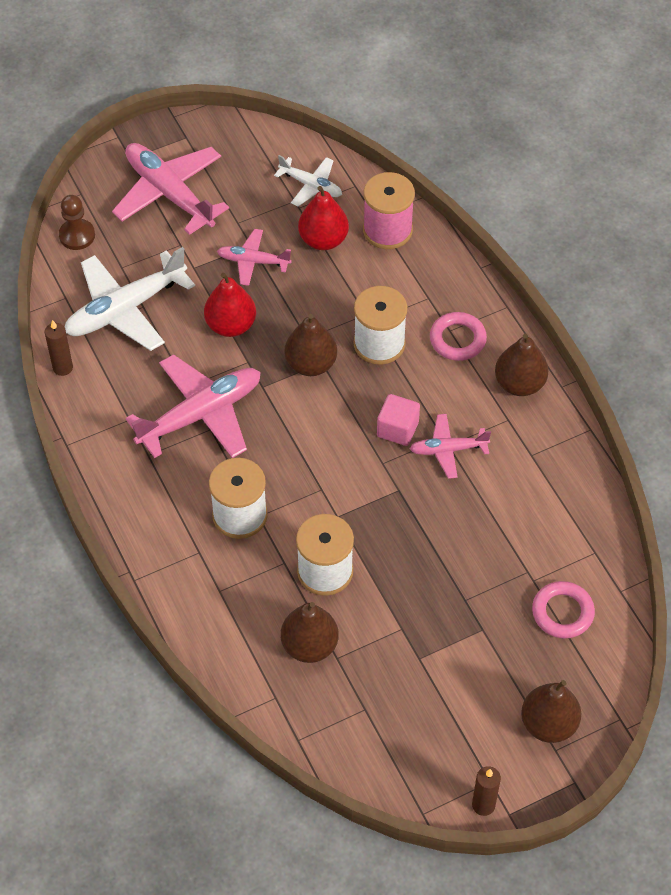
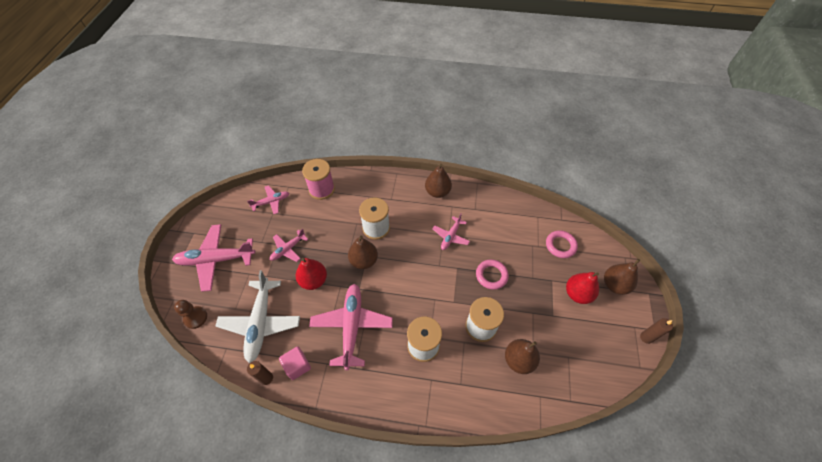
camera: 55 degrees left, 0 degrees up
(311, 186) = (271, 202): white plane -> pink plane
(323, 240) = (303, 215): red pear -> red pear (577, 294)
(397, 429) = (425, 248): pink cube -> pink cube (297, 366)
(457, 339) = (398, 199): pink ring -> pink ring (491, 275)

